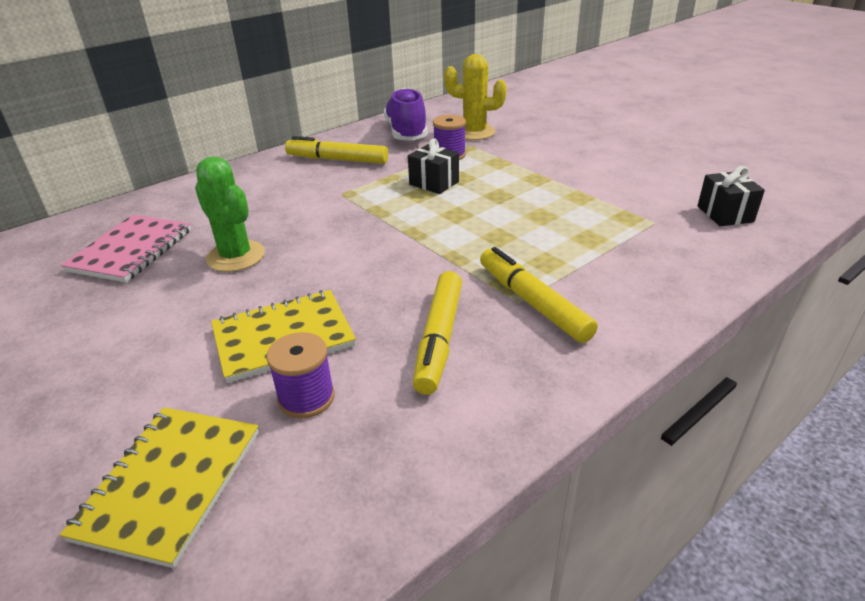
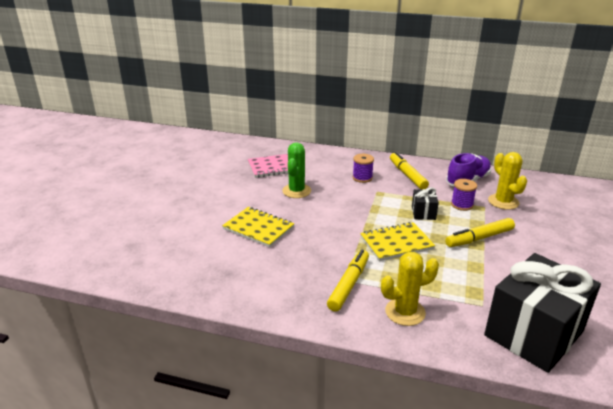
camera: 55 degrees right, 5 degrees down
(170, 484) = (171, 242): yellow notebook -> yellow notebook (396, 243)
(306, 398) = (231, 250): purple spool -> purple spool (362, 178)
(439, 338) = (295, 267): yellow marker -> yellow marker (479, 238)
(630, 280) = (405, 312): none -> yellow cactus
(725, 214) = (533, 333): black gift -> black gift, size x2.34

